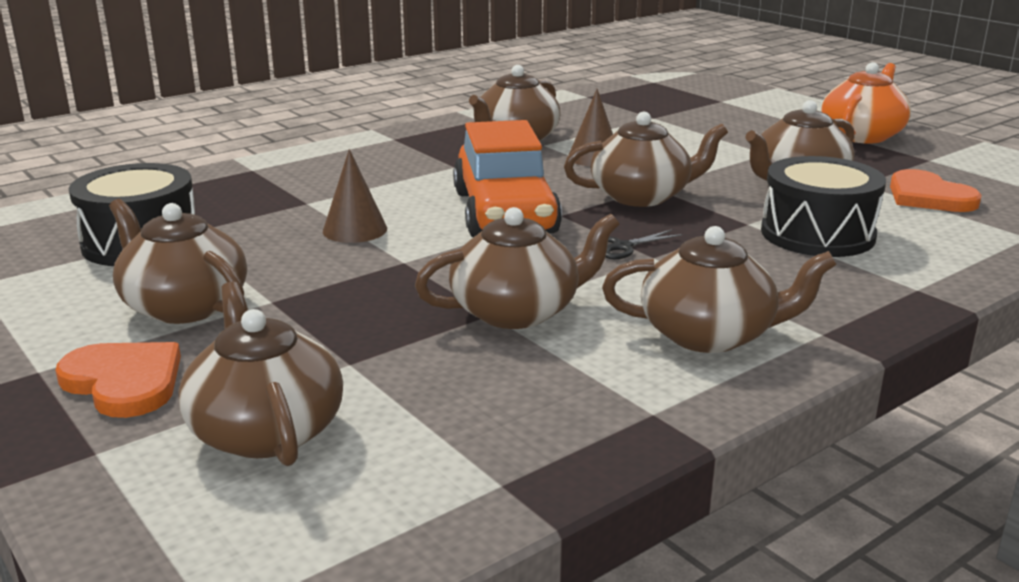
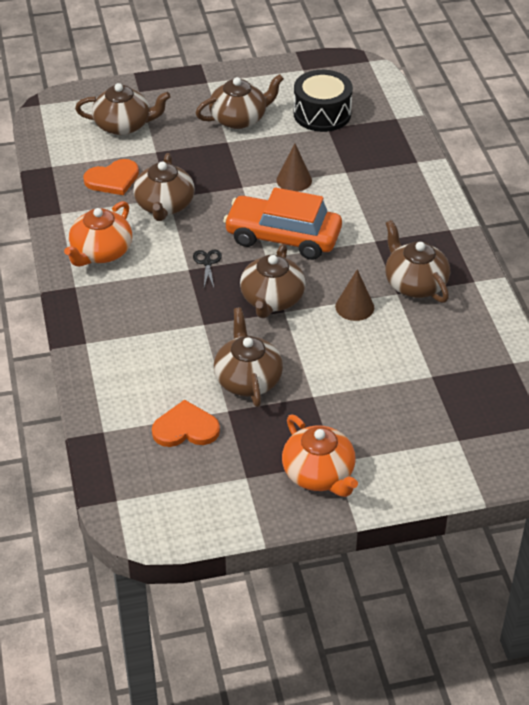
camera: 115 degrees right, 20 degrees up
(124, 382) = (183, 99): orange heart -> orange heart (113, 179)
(709, 335) = (101, 252): brown teapot -> orange teapot
(817, 234) = (170, 344): black drum -> none

